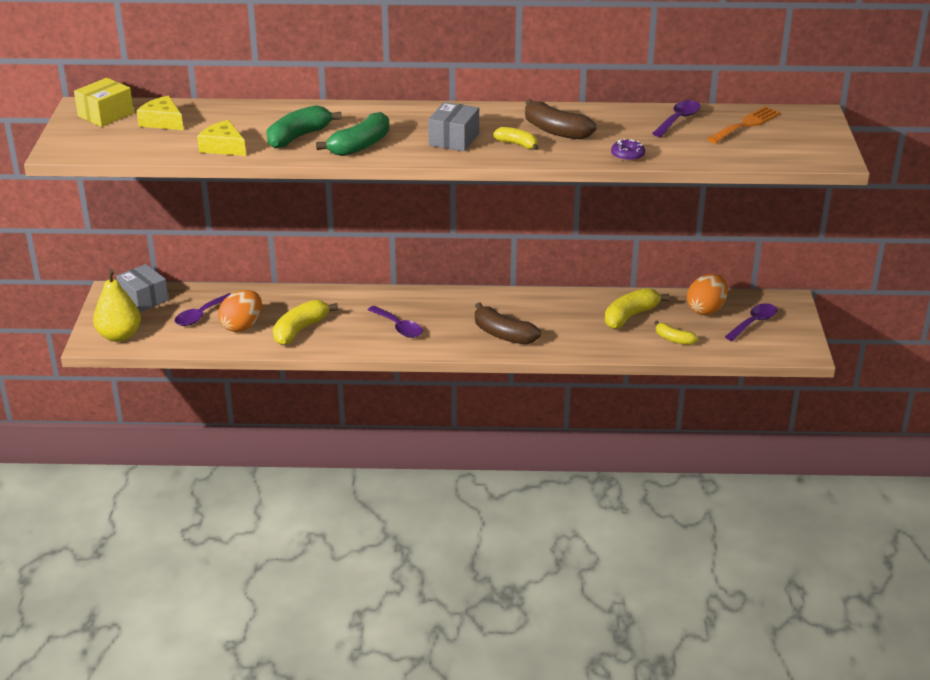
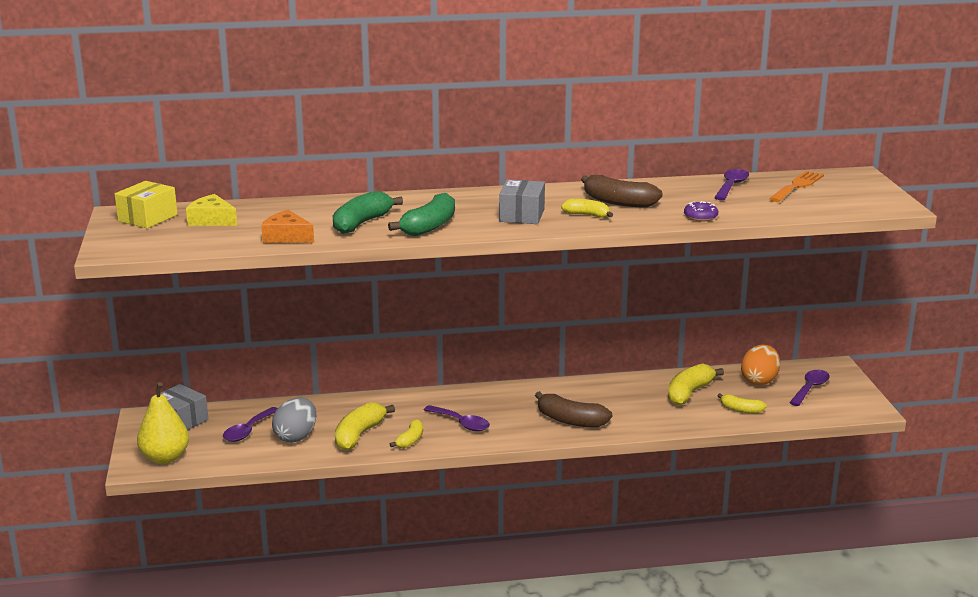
camera: 10 degrees left, 10 degrees down
(223, 147) = (286, 237): yellow cheese -> orange cheese
(242, 326) = (296, 437): orange egg -> grey egg
(345, 340) = (410, 440): none -> yellow banana

